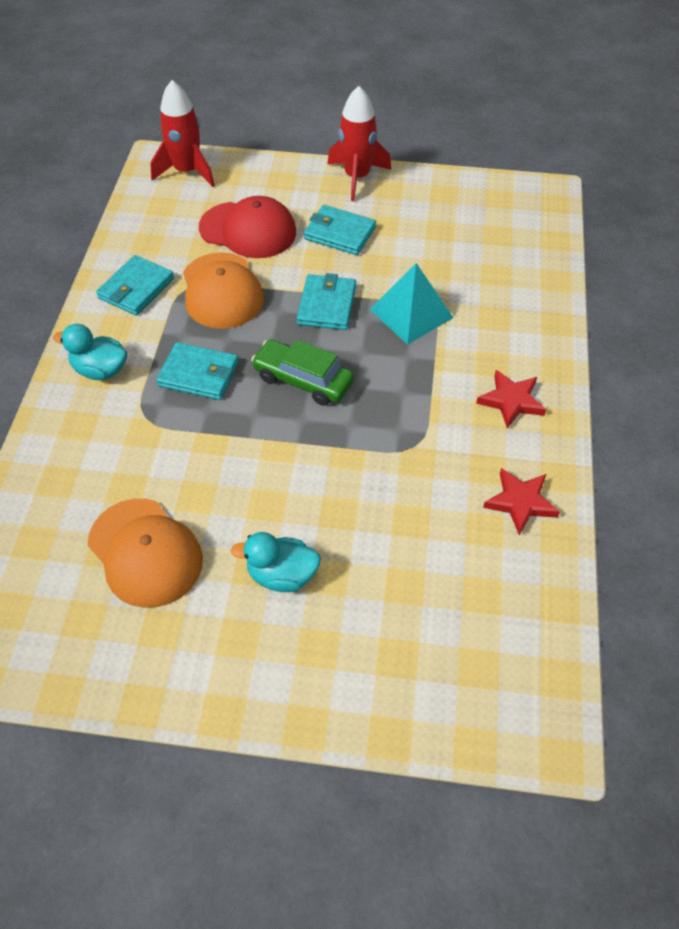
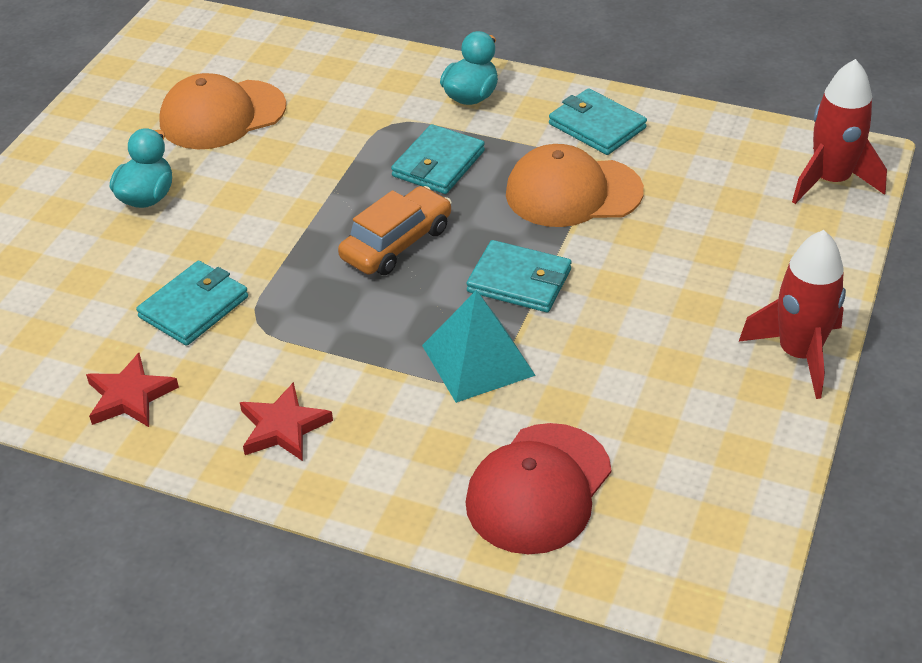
camera: 105 degrees right, 10 degrees down
(248, 230) = (689, 226): red cap -> red cap (538, 488)
(303, 380) = (397, 243): green car -> orange car
(340, 233) = (665, 315): turquoise wallet -> turquoise wallet (194, 307)

